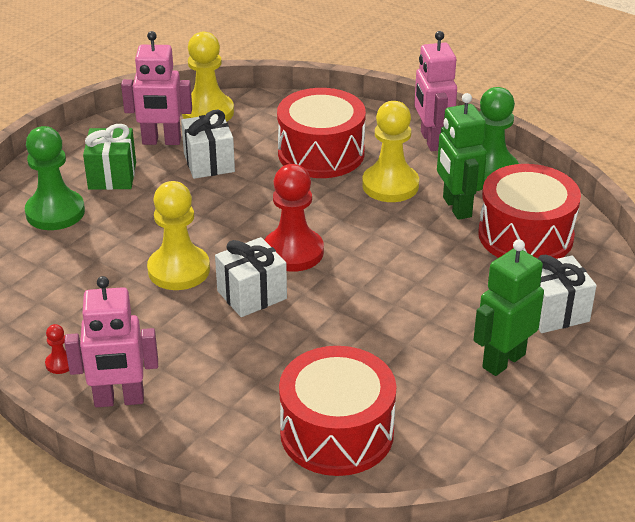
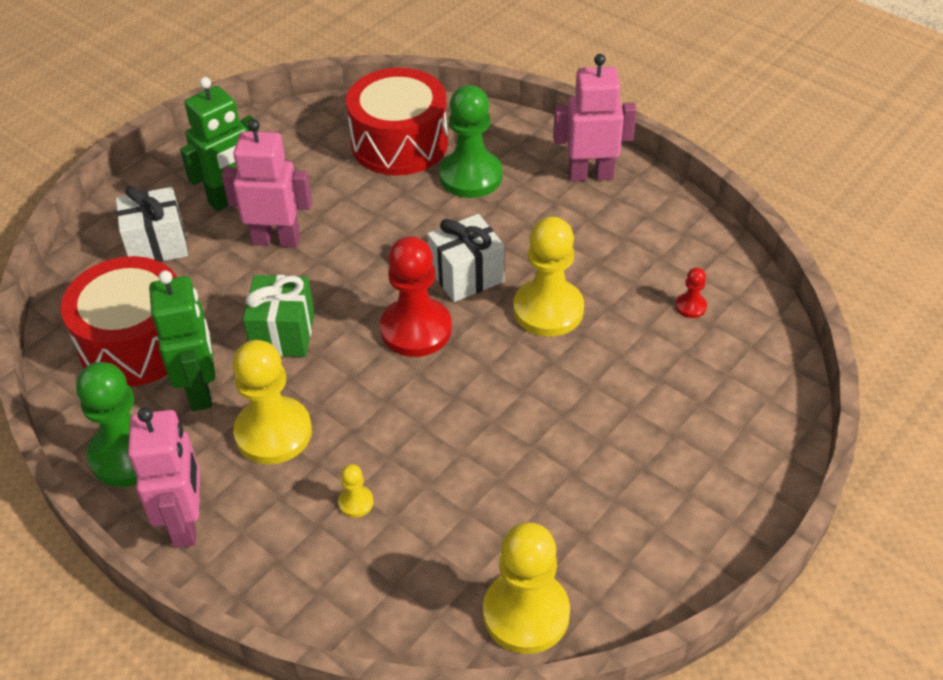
camera: 175 degrees left, 10 degrees up
(55, 212) = (716, 403): green pawn -> green pawn (471, 176)
(60, 363) = (653, 209): red pawn -> red pawn (691, 306)
(112, 176) = (655, 468): green gift -> green gift (283, 334)
(161, 141) = (594, 541): pink robot -> pink robot (276, 240)
(209, 163) = (520, 489): white gift -> none
(321, 153) = (356, 502): red drum -> yellow pawn

